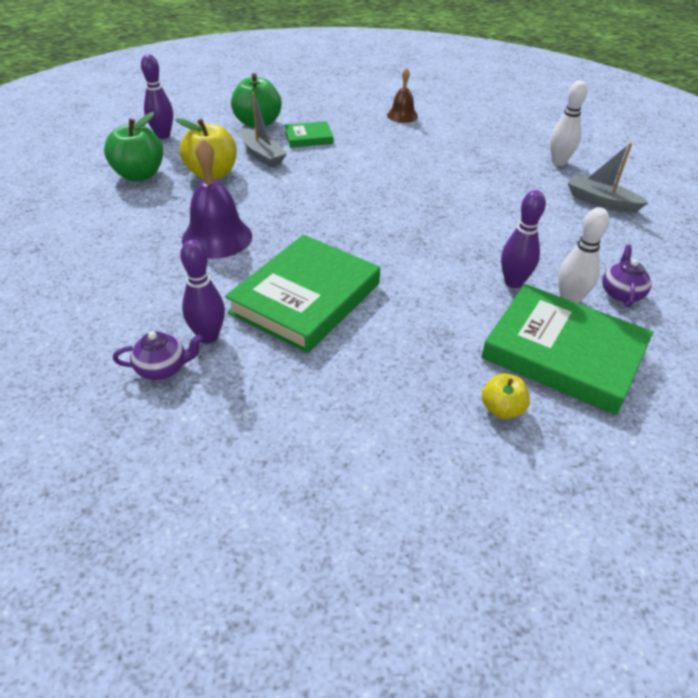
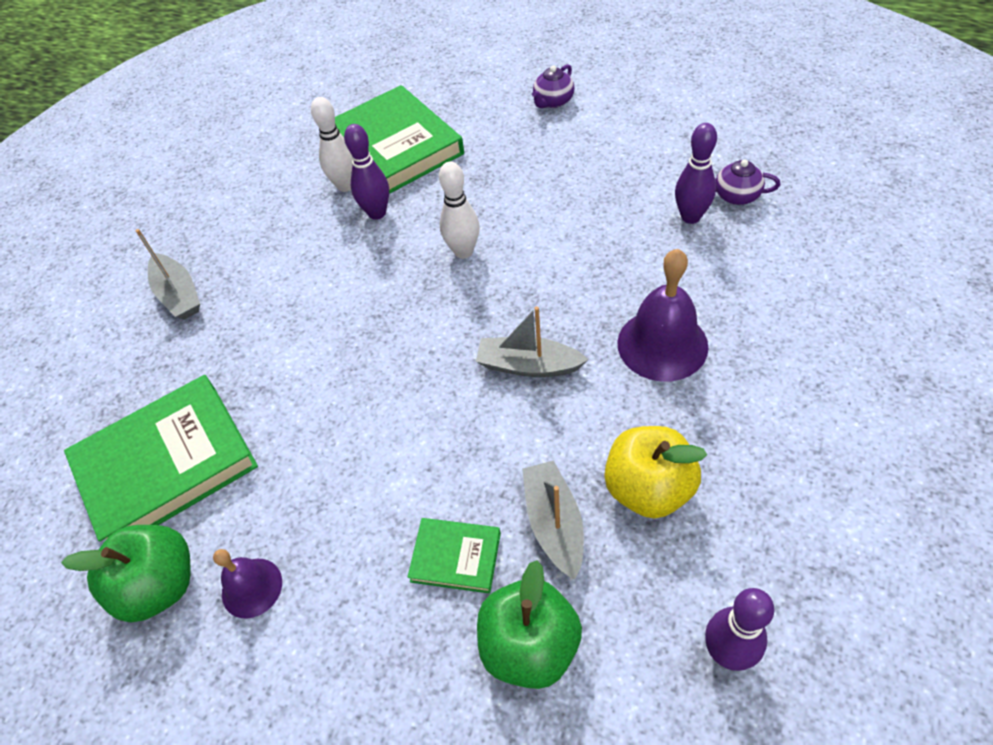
camera: 150 degrees left, 10 degrees up
(139, 175) = (770, 519): green apple -> green apple (160, 585)
(305, 298) = (586, 238): green book -> green book (167, 464)
(311, 210) = (528, 365): none -> grey boat
(402, 115) = (252, 587): brown bell -> purple bell
(502, 409) = (478, 118): yellow apple -> none
(558, 162) = (143, 380): white bowling pin -> white bowling pin (463, 251)
(621, 293) = (294, 183): purple teapot -> purple teapot (553, 101)

